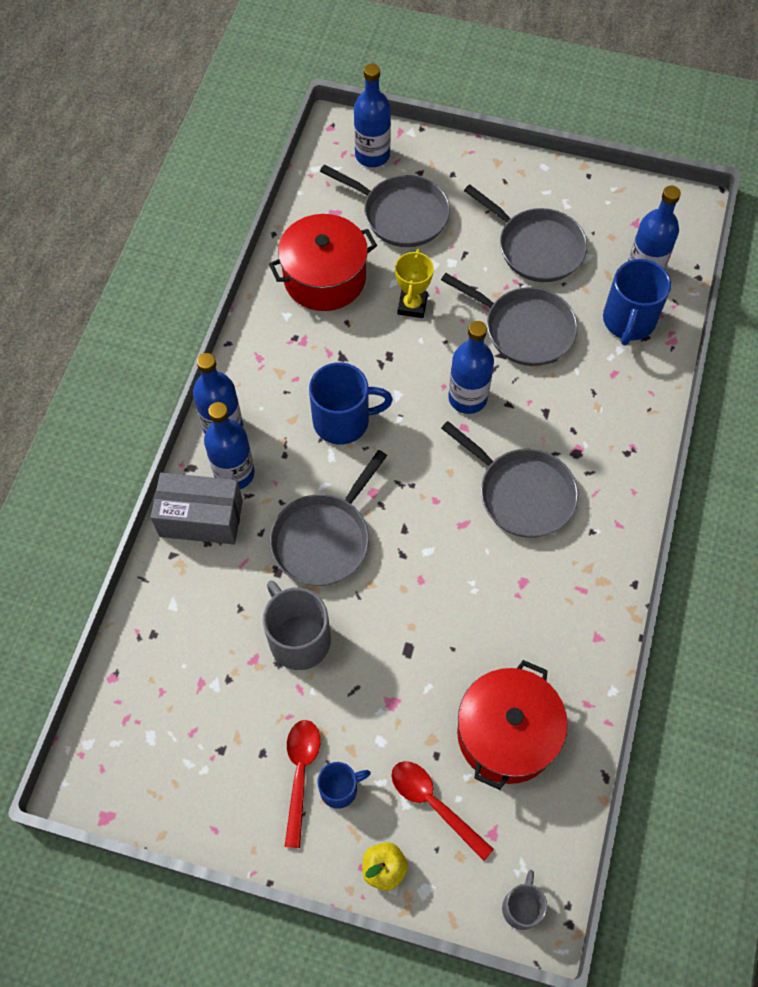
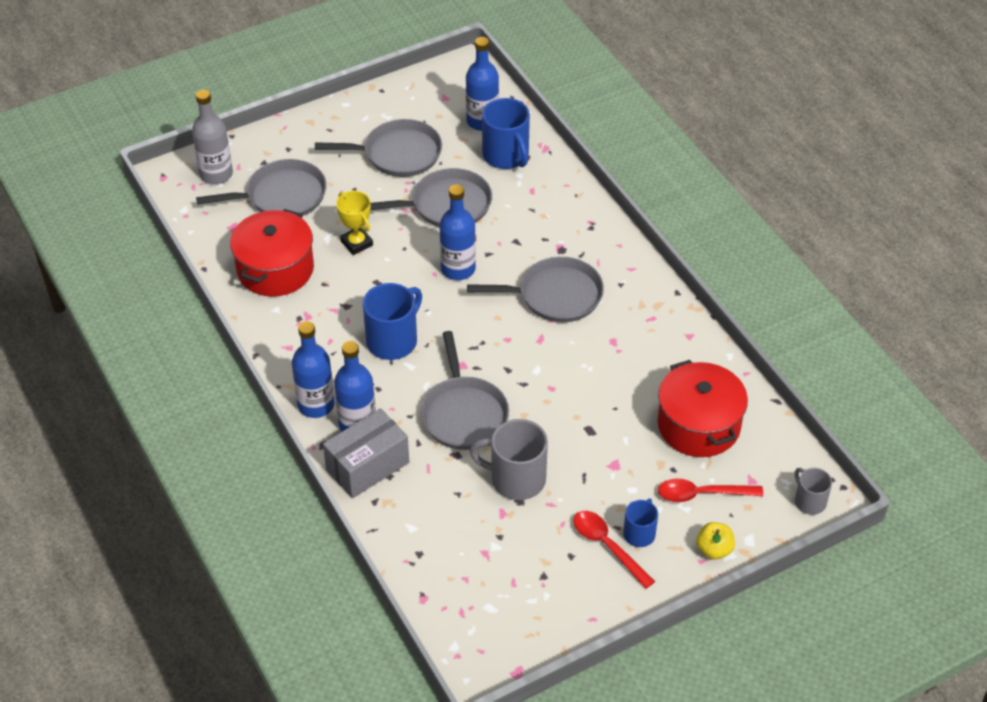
camera: 45 degrees left, 15 degrees down
(372, 155) = (216, 174): blue bottle -> grey bottle

